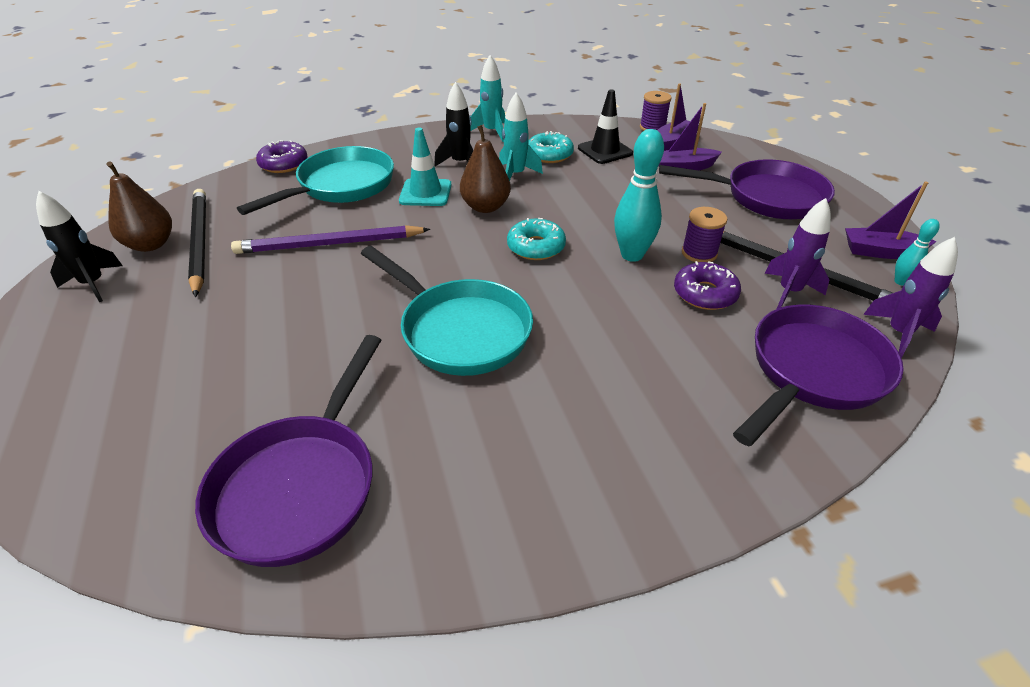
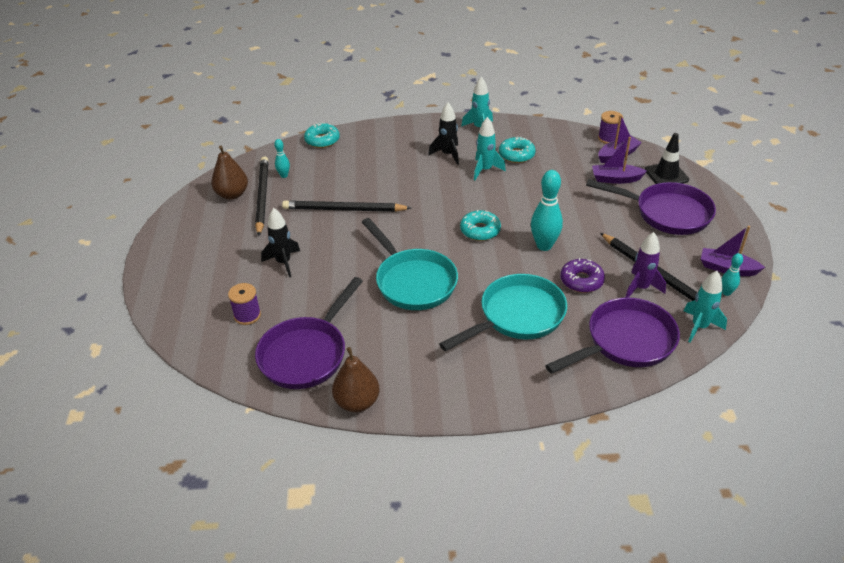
camera: 15 degrees right, 0 degrees up
(94, 284) = (199, 218): black rocket -> black rocket (283, 262)
(232, 211) = (284, 175): none -> turquoise bowling pin
(284, 164) = (322, 140): purple donut -> turquoise donut
(330, 244) = (344, 209): purple pencil -> black pencil
(341, 186) = (359, 164): turquoise pan -> turquoise pan (517, 316)
(425, 193) = (416, 177): turquoise traffic cone -> none
(486, 207) = (455, 194): brown pear -> brown pear (357, 402)
(605, 151) = (561, 156): black traffic cone -> black traffic cone (666, 175)
(699, 253) = (592, 251): purple spool -> purple spool (247, 315)
(898, 333) = (699, 327): purple rocket -> turquoise rocket

